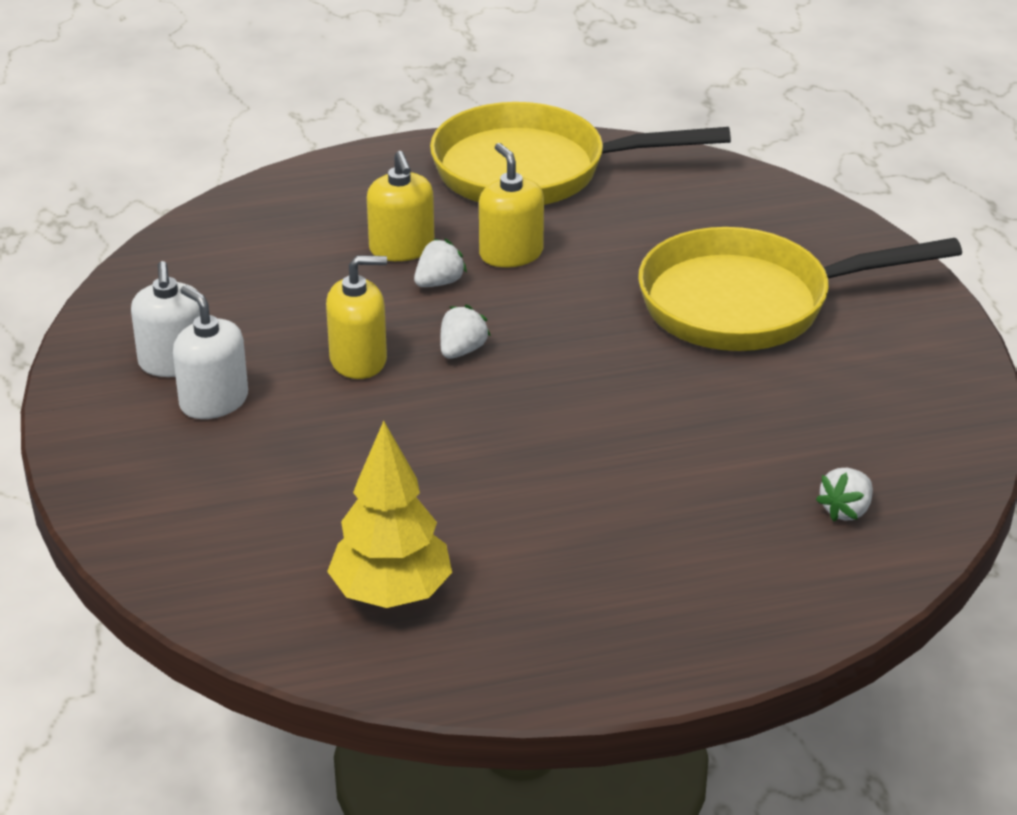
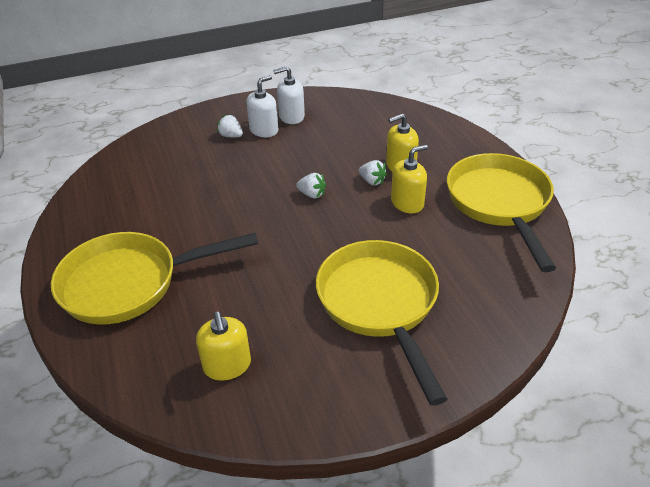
camera: 85 degrees right, 5 degrees up
(358, 360) = (299, 164): yellow soap dispenser -> yellow soap dispenser (227, 365)
(391, 594) = (126, 192): yellow tree -> none
(679, 567) = (129, 283): none -> yellow pan
(846, 510) = (169, 354): white strawberry -> white strawberry (231, 136)

